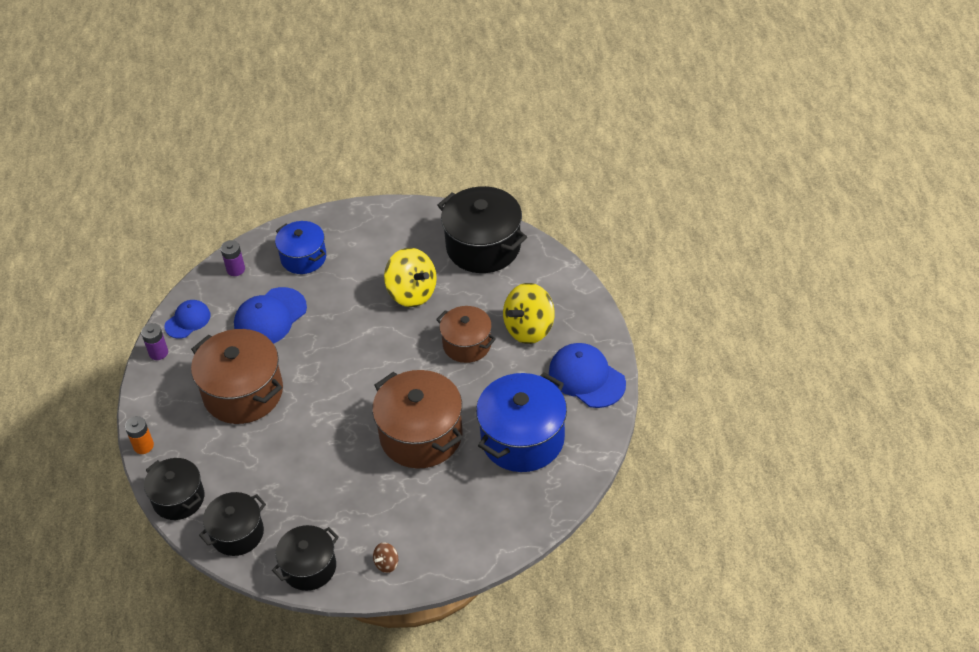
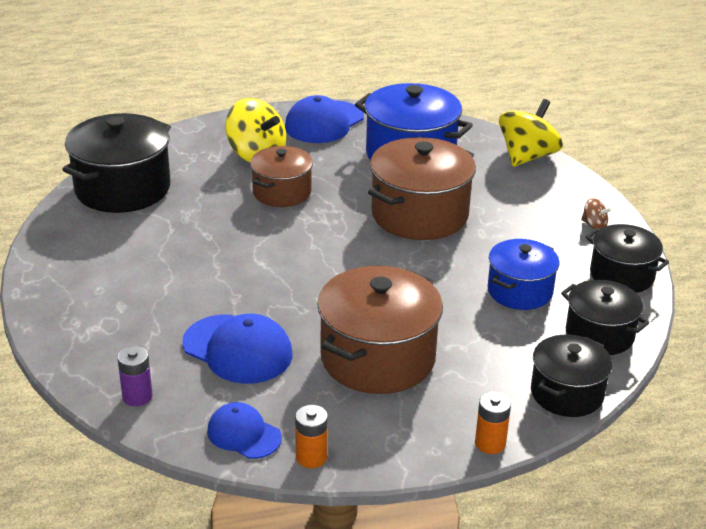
camera: 100 degrees left, 15 degrees down
(158, 352) = (311, 457): purple battery -> orange battery
(303, 257) = (121, 331): blue pot -> blue pot (520, 291)
(412, 292) = (197, 234): yellow spinning top -> yellow spinning top (527, 157)

